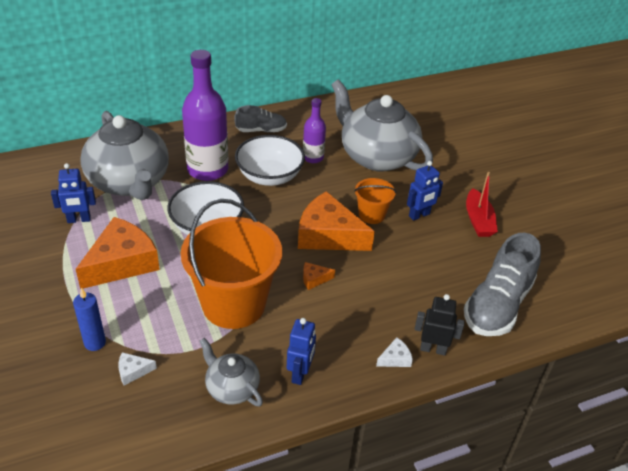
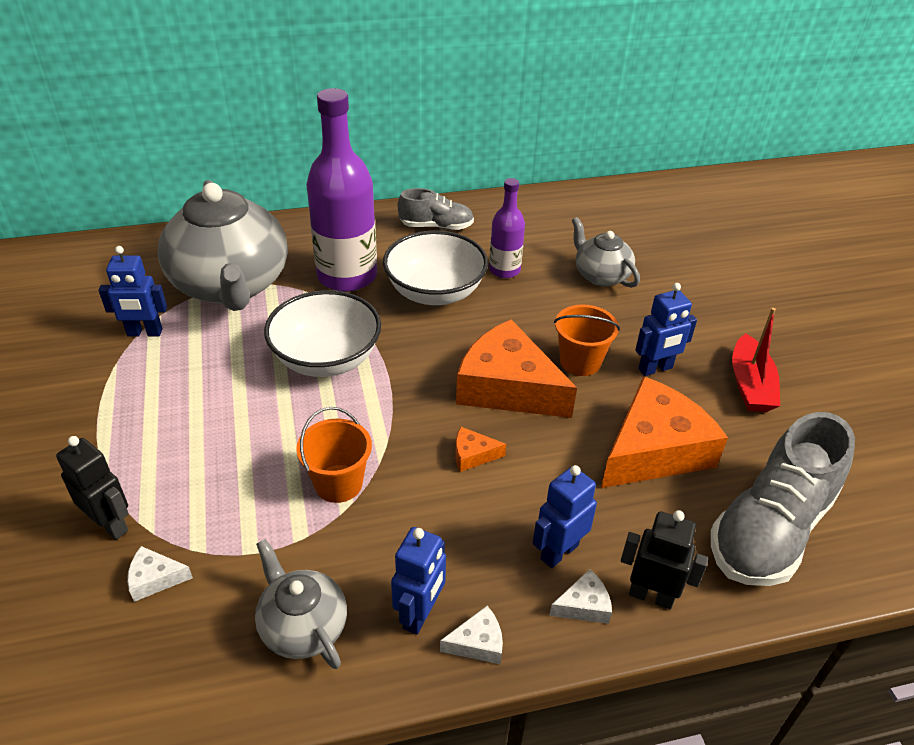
camera: 10 degrees right, 0 degrees up
(95, 343) = (111, 524): blue candle -> black robot
(122, 262) = (188, 402): orange cheese -> orange cheese (654, 450)
(233, 304) = (338, 483): orange bucket -> orange bucket, size x0.48
(337, 385) = (478, 643): none -> white cheese
(376, 156) = (601, 275): grey teapot -> grey teapot, size x0.49
(376, 330) = (559, 552): none -> blue robot

